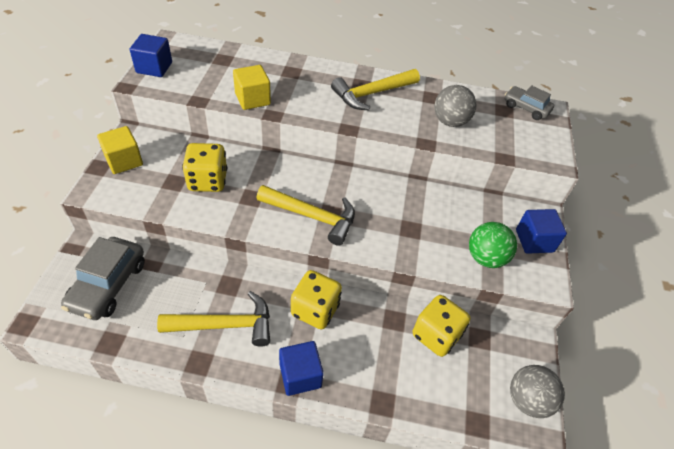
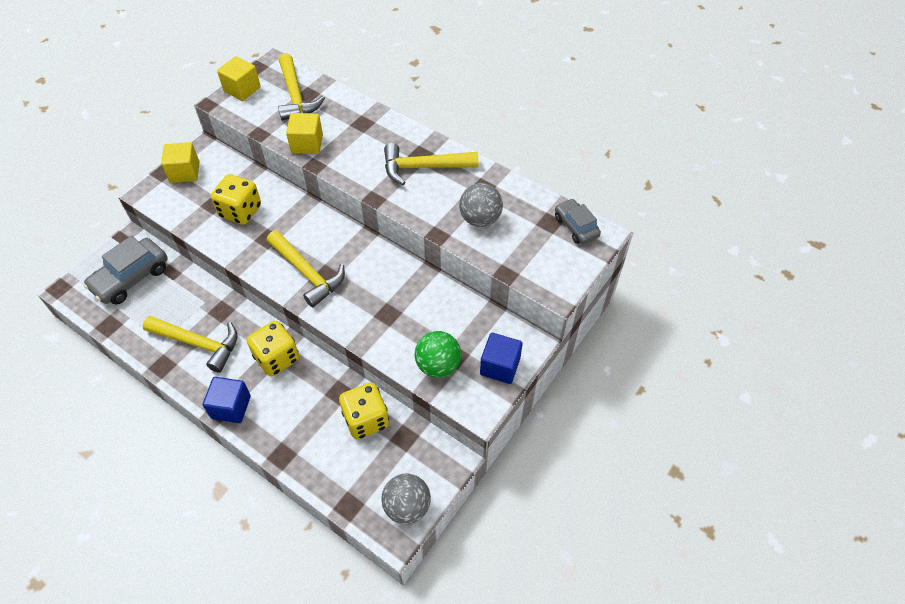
camera: 30 degrees right, 5 degrees up
(154, 67) = (242, 89): blue cube -> yellow cube
(212, 62) = (295, 96): none -> yellow hammer

